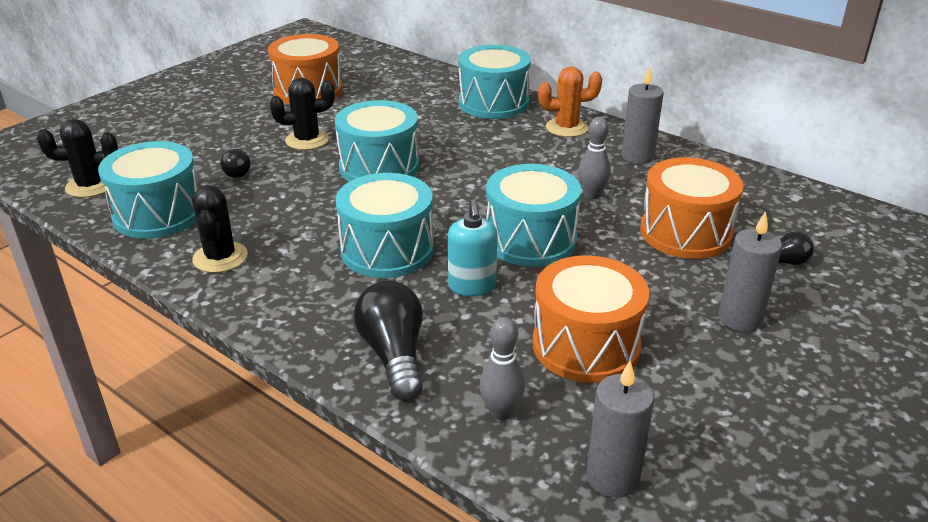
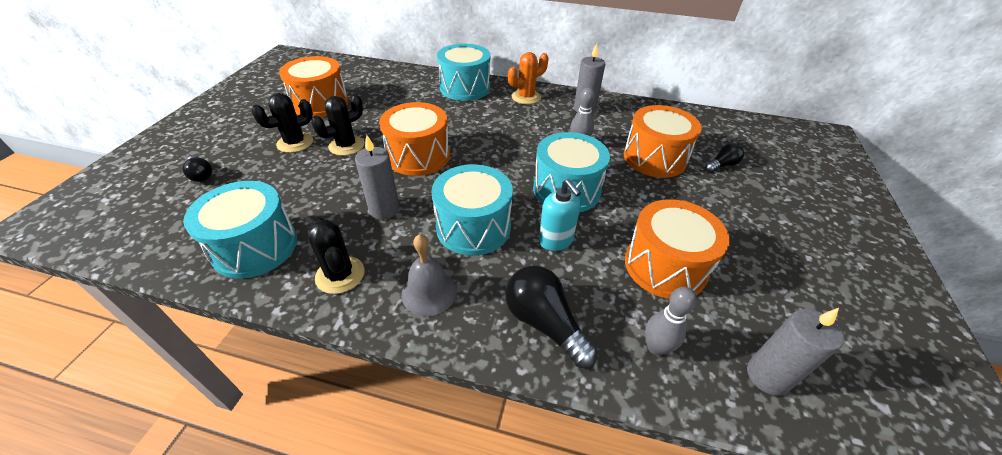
camera: 25 degrees left, 10 degrees up
(90, 186) = (169, 235): black cactus -> black cactus (295, 143)
(237, 171) = (304, 187): black light bulb -> black light bulb (201, 175)
(295, 295) = (429, 292): none -> grey bell
(379, 167) = (418, 156): turquoise drum -> orange drum
(740, 318) = (734, 214): grey candle -> grey candle (384, 209)

